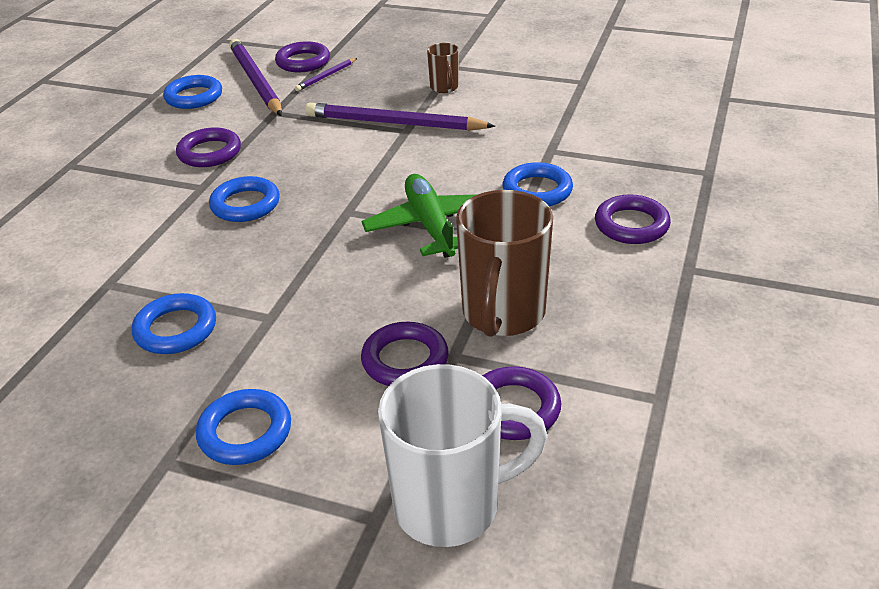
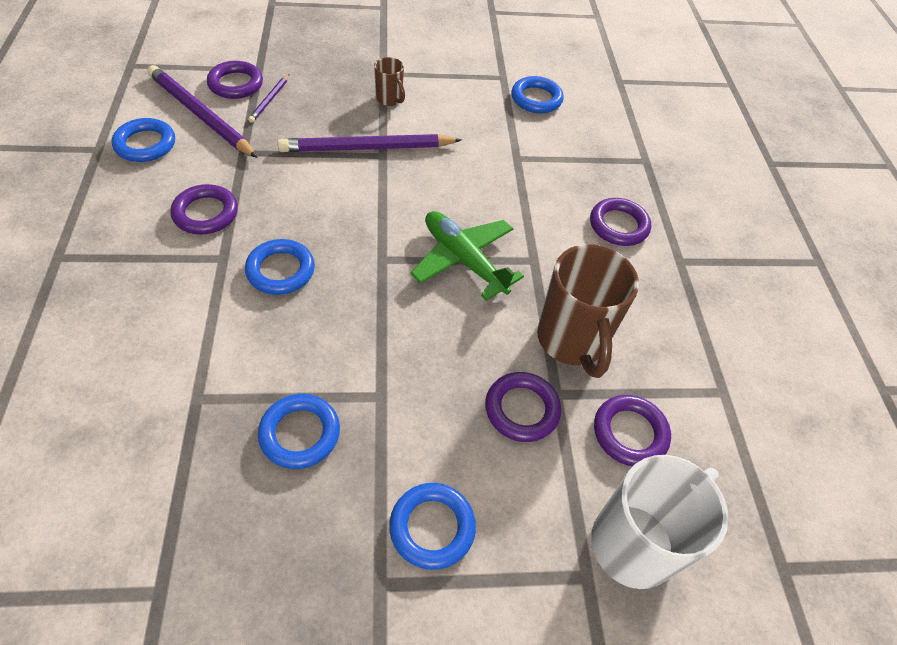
camera: 30 degrees left, 15 degrees up
(537, 190) = (529, 203): blue ring -> blue ring (536, 99)

